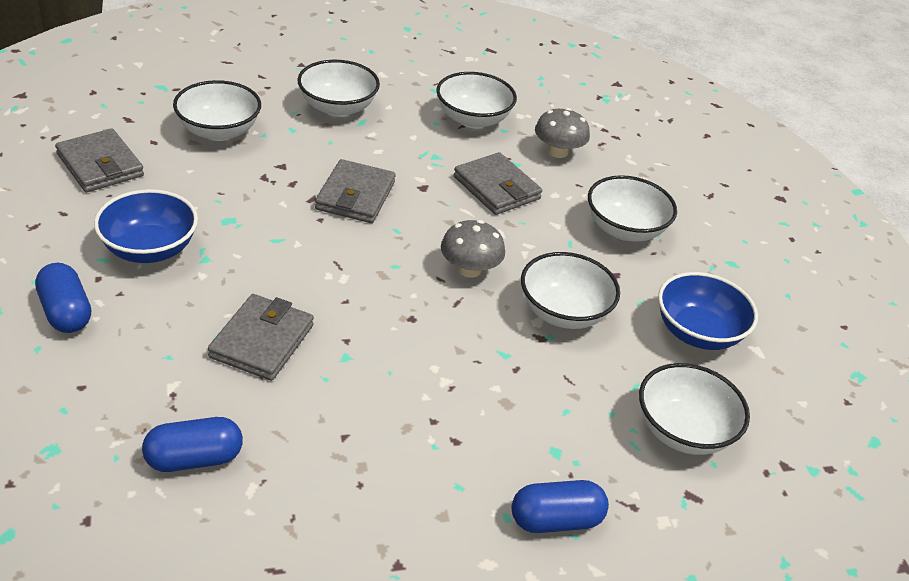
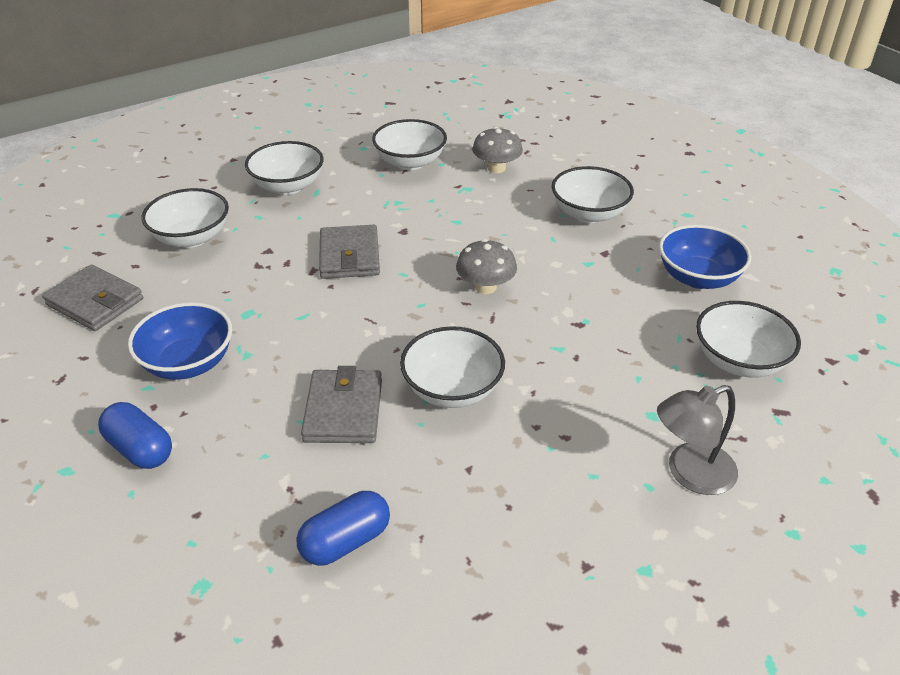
camera: 15 degrees left, 0 degrees up
(496, 188) = (465, 212): grey wallet -> none
(555, 520) = (689, 473): blue capsule -> grey lamp
(563, 312) = (584, 297): white bowl -> white bowl (452, 389)

